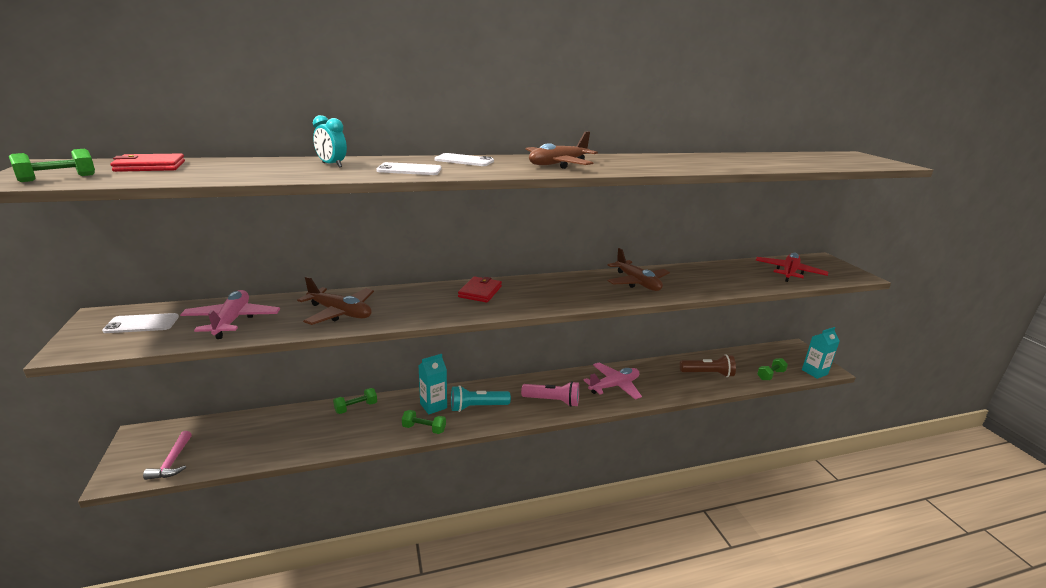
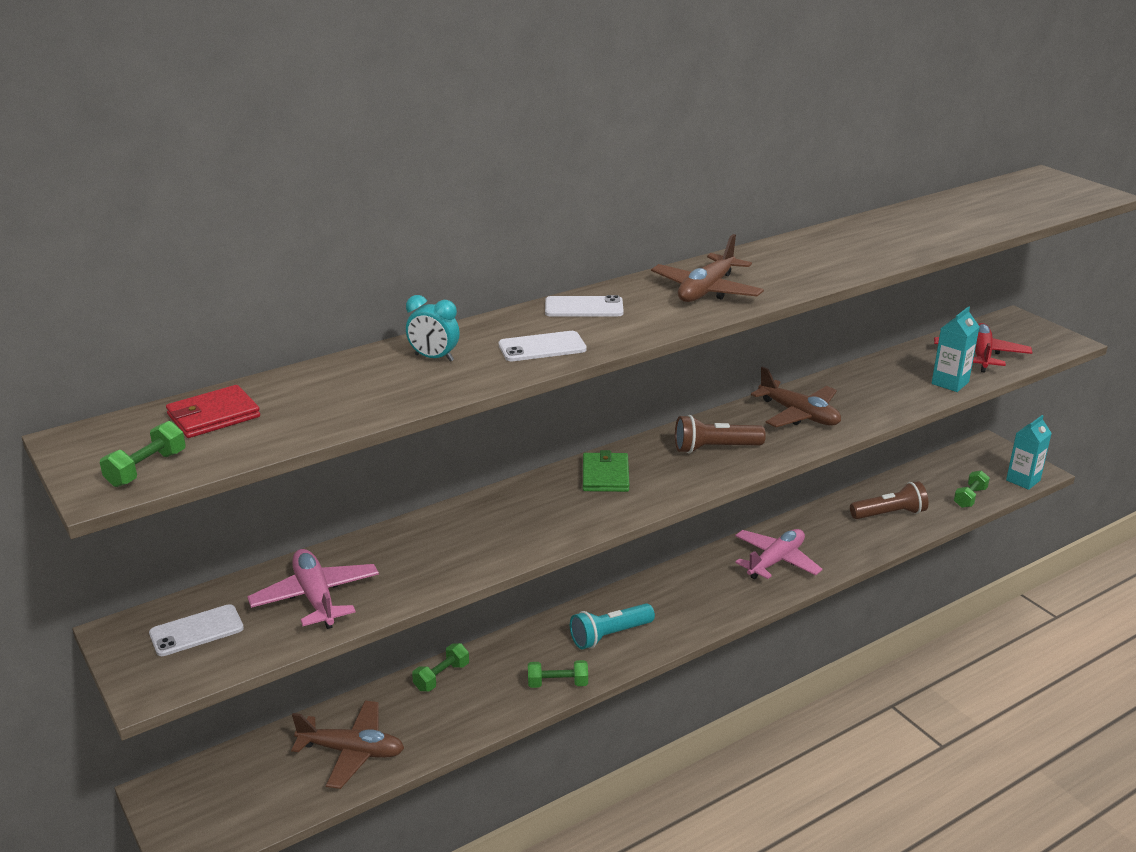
camera: 15 degrees left, 5 degrees up
(172, 462) = (245, 814): pink hammer -> none
(340, 313) = (449, 552): brown plane -> brown plane (352, 751)
(433, 406) = (548, 648): turquoise carton -> turquoise carton (950, 383)
(480, 292) = (605, 475): red wallet -> green wallet
(552, 401) = (705, 602): pink flashlight -> none
(565, 290) = (715, 448): none -> brown flashlight

